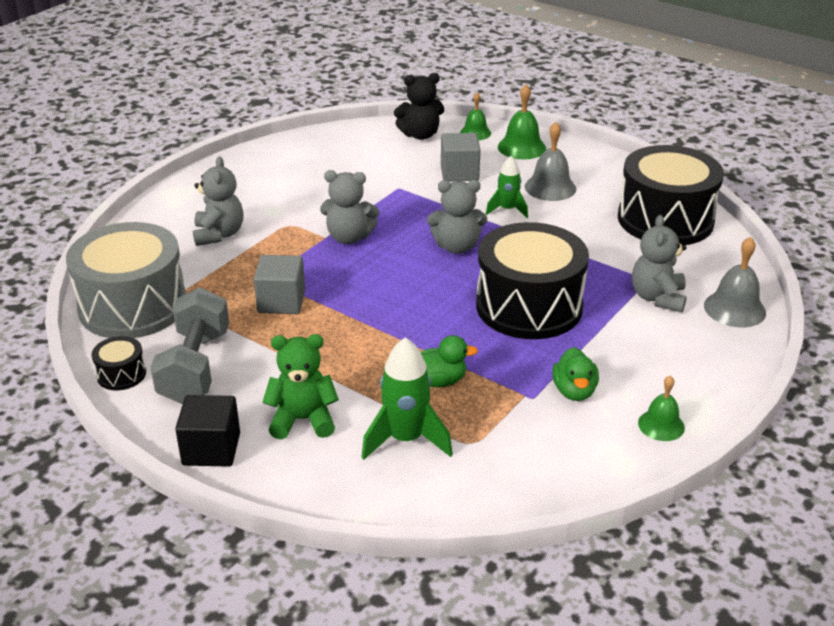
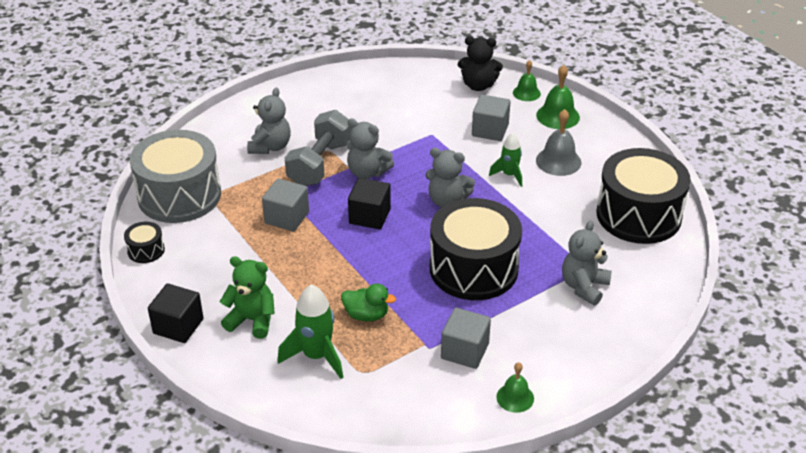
camera: 20 degrees right, 5 degrees up
(195, 367) = (198, 257): grey dumbbell -> grey dumbbell (320, 164)
(379, 280) = (369, 216): none -> black cube
(574, 391) = (465, 351): green duck -> grey cube
(734, 309) = (643, 313): grey bell -> none

